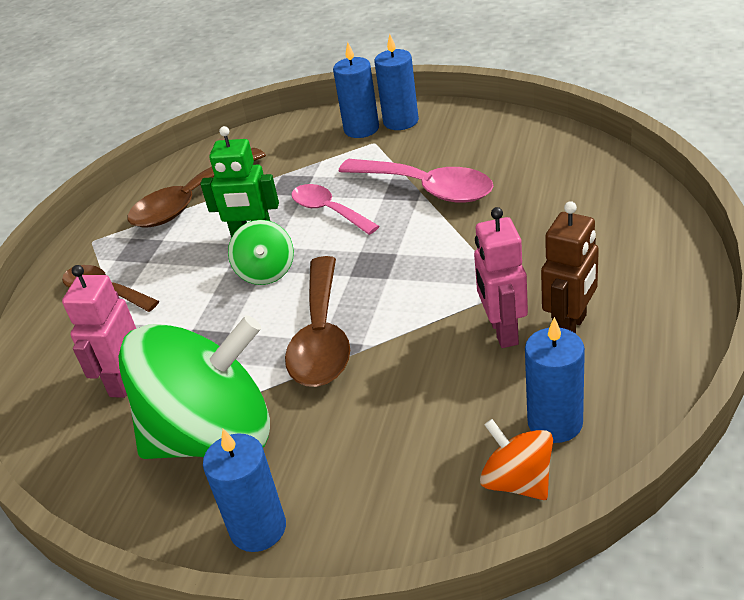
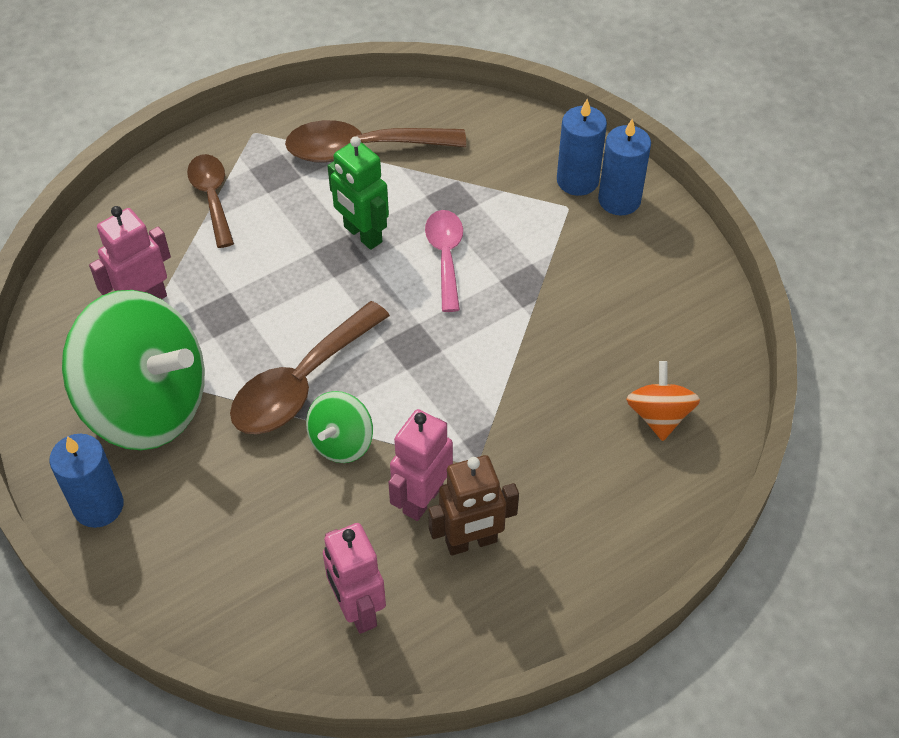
camera: 35 degrees right, 15 degrees up
(266, 272) = (333, 281): green spinning top -> green spinning top (341, 442)
(427, 188) = (545, 301): pink spoon -> none
(517, 481) = (279, 629): orange spinning top -> orange spinning top (659, 416)
(555, 423) = (357, 609): blue candle -> pink robot

